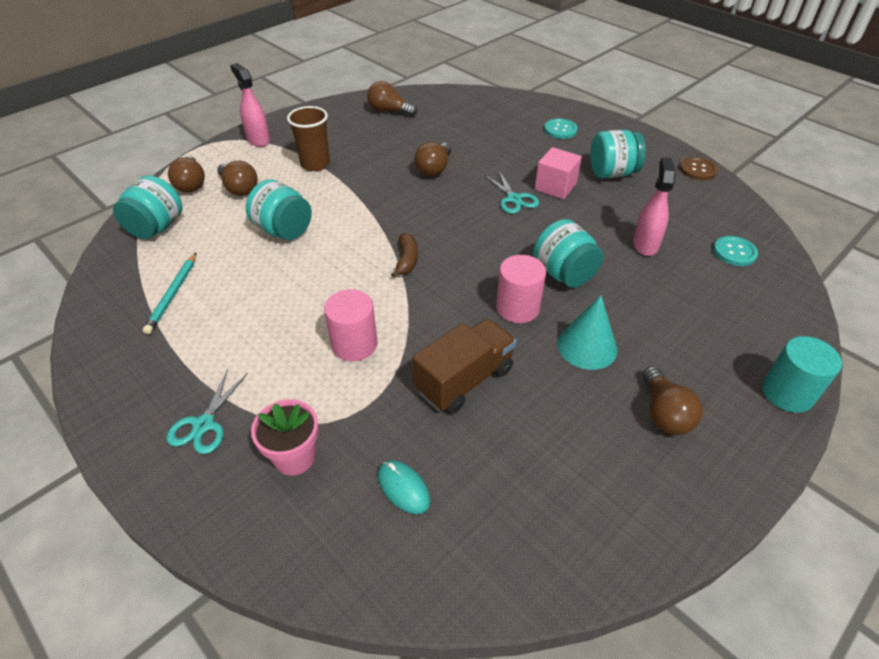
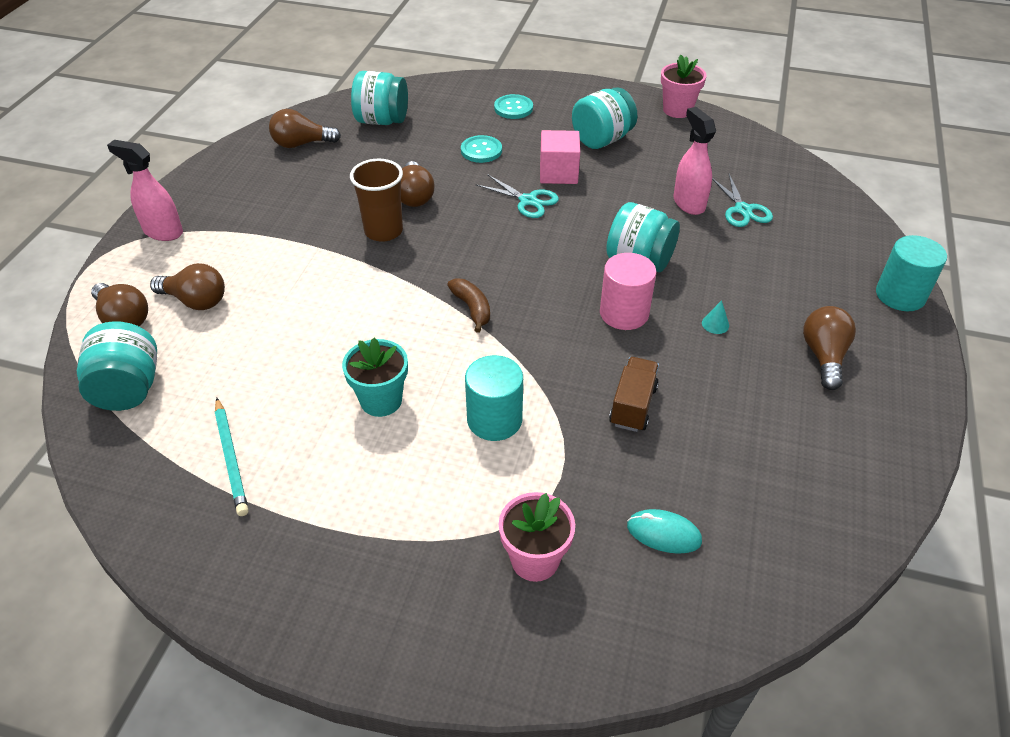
camera: 30 degrees left, 0 degrees up
(204, 424) = (407, 578): turquoise scissors -> turquoise scissors (742, 210)
(283, 230) = (300, 329): turquoise jar -> turquoise jar (382, 121)
(292, 297) = (381, 400): none -> turquoise flower pot
(315, 164) = (267, 238): brown cup -> brown cup (383, 231)
(354, 344) = (494, 420): pink cylinder -> turquoise cylinder
(464, 380) = (633, 405): brown truck -> brown truck, size x0.66
(587, 346) = (715, 324): turquoise cone -> turquoise cone, size x0.42
(664, 413) = (823, 356): brown light bulb -> brown light bulb turned 135 degrees counterclockwise
(697, 170) = (677, 110): brown button -> pink flower pot
(734, 252) = (768, 182): turquoise button -> turquoise button (481, 150)

